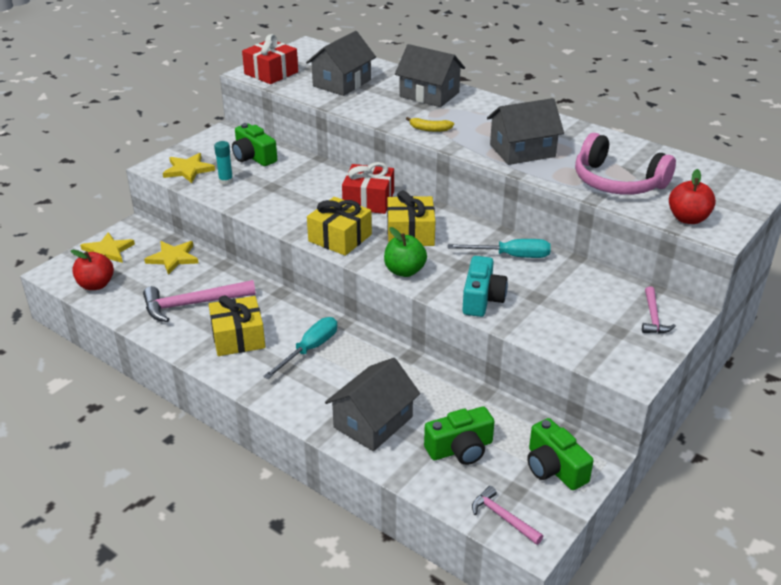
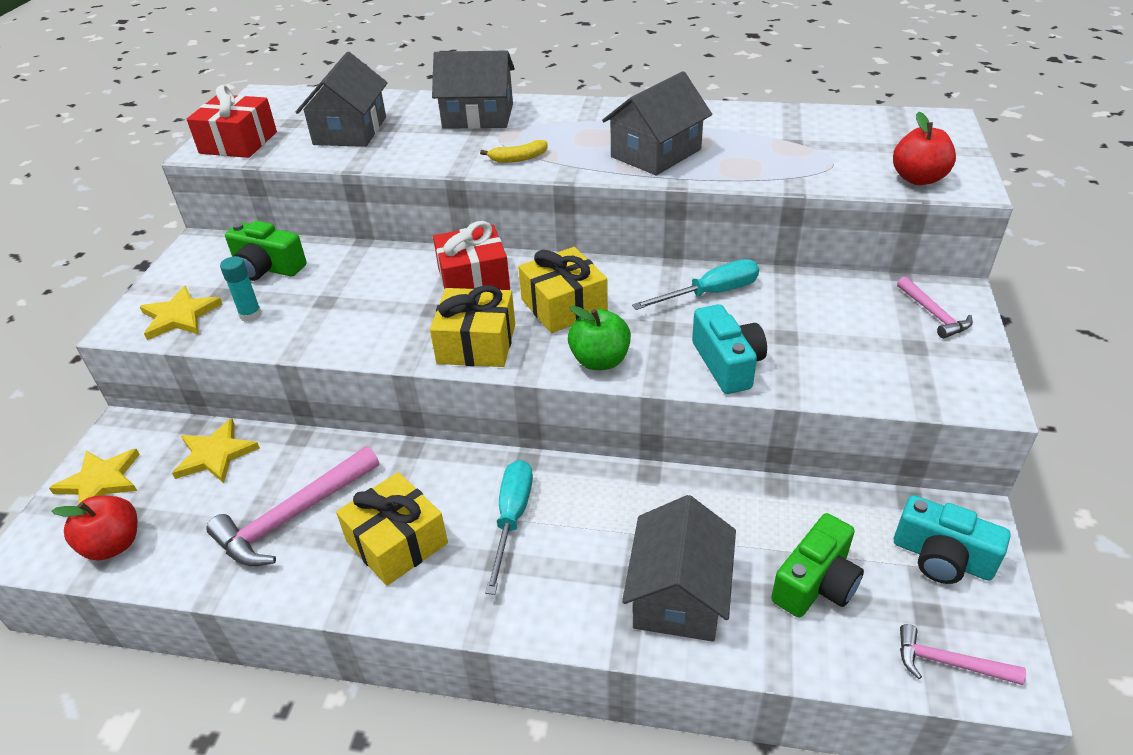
camera: 25 degrees left, 5 degrees up
(554, 468) = (942, 557): green camera -> turquoise camera
(617, 182) = (799, 159): pink headphones -> none

